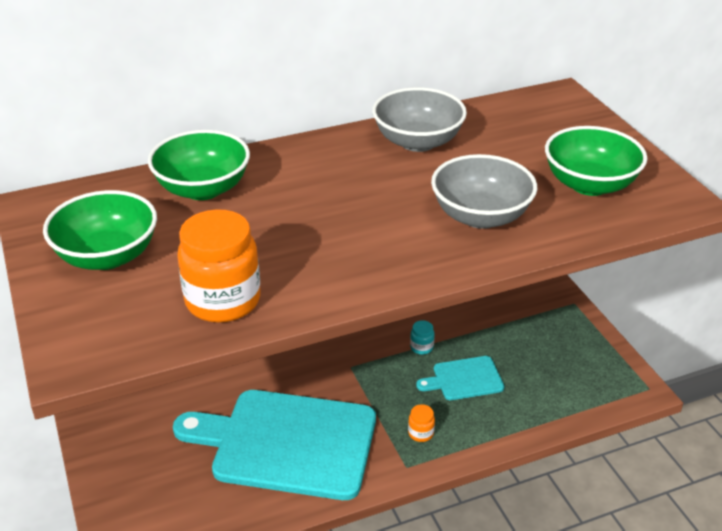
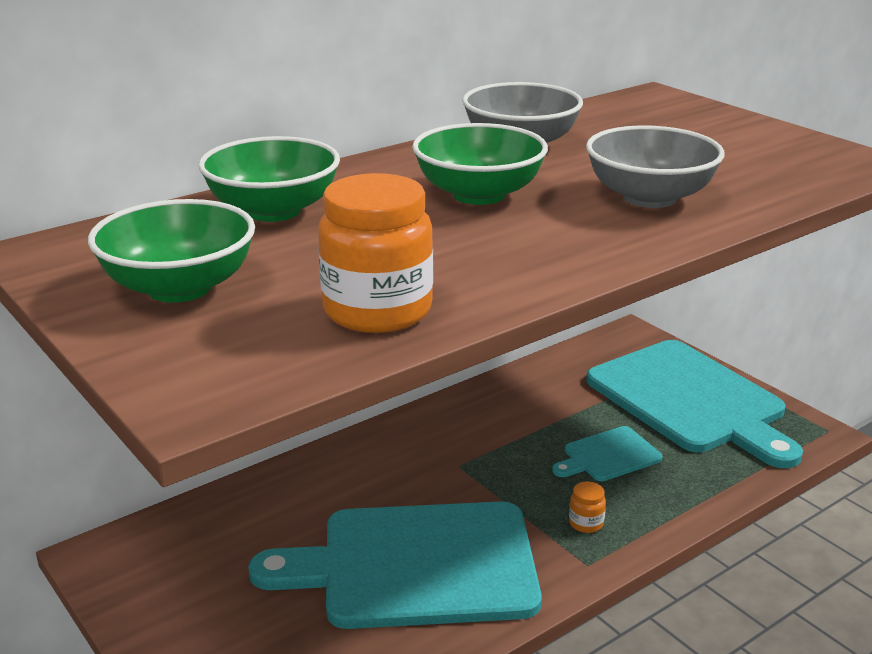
camera: 15 degrees left, 10 degrees down
(421, 347) = (538, 431): turquoise jar -> none
(551, 341) = (690, 400): none -> turquoise cutting board
(589, 184) = (751, 159): green bowl -> green bowl (479, 194)

